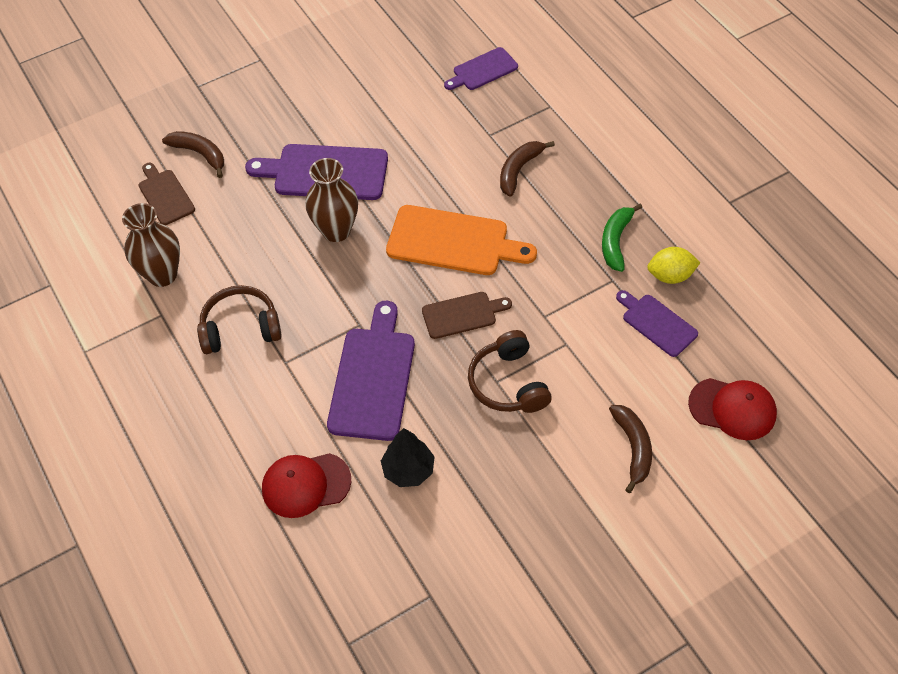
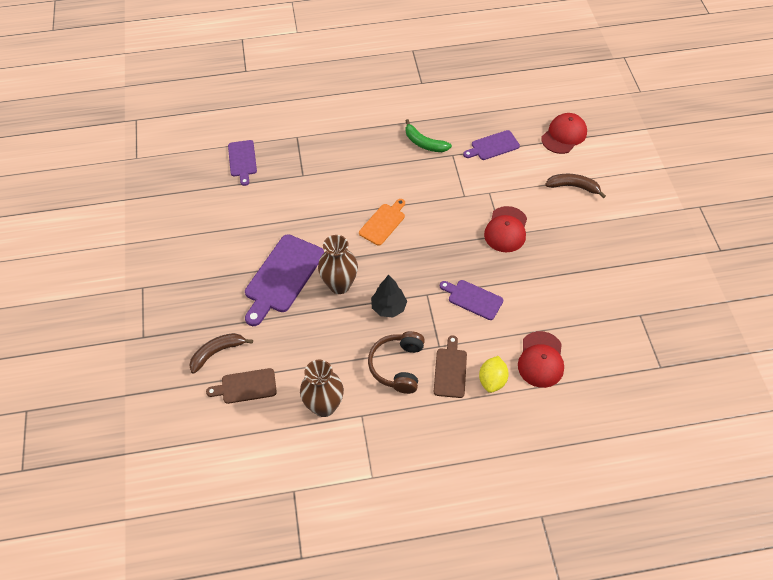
camera: 70 degrees left, 0 degrees up
(373, 378) = (473, 299): purple cutting board -> purple cutting board, size x0.58
(408, 470) = (549, 300): black tree -> black tree (388, 307)
(453, 242) = (383, 223): orange cutting board -> orange cutting board, size x0.58
(462, 315) = (444, 236): brown cutting board -> brown cutting board (450, 370)
(508, 383) = (506, 229): brown headphones -> red cap
(519, 170) = (342, 170): brown banana -> none
(670, 276) = (462, 128): yellow lemon -> yellow lemon (492, 380)

